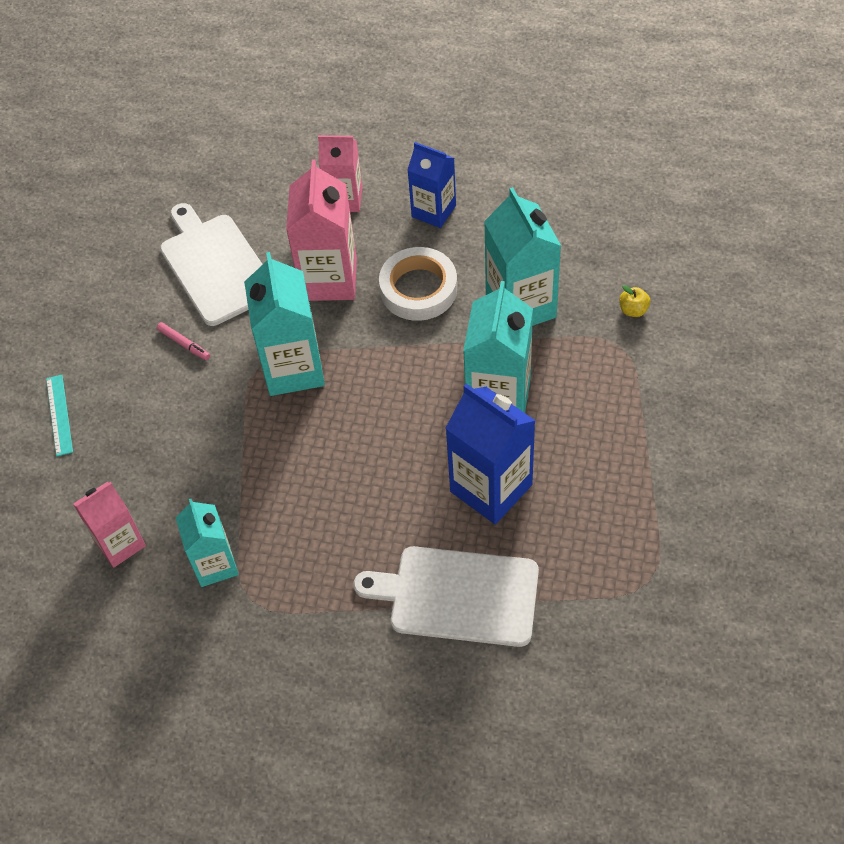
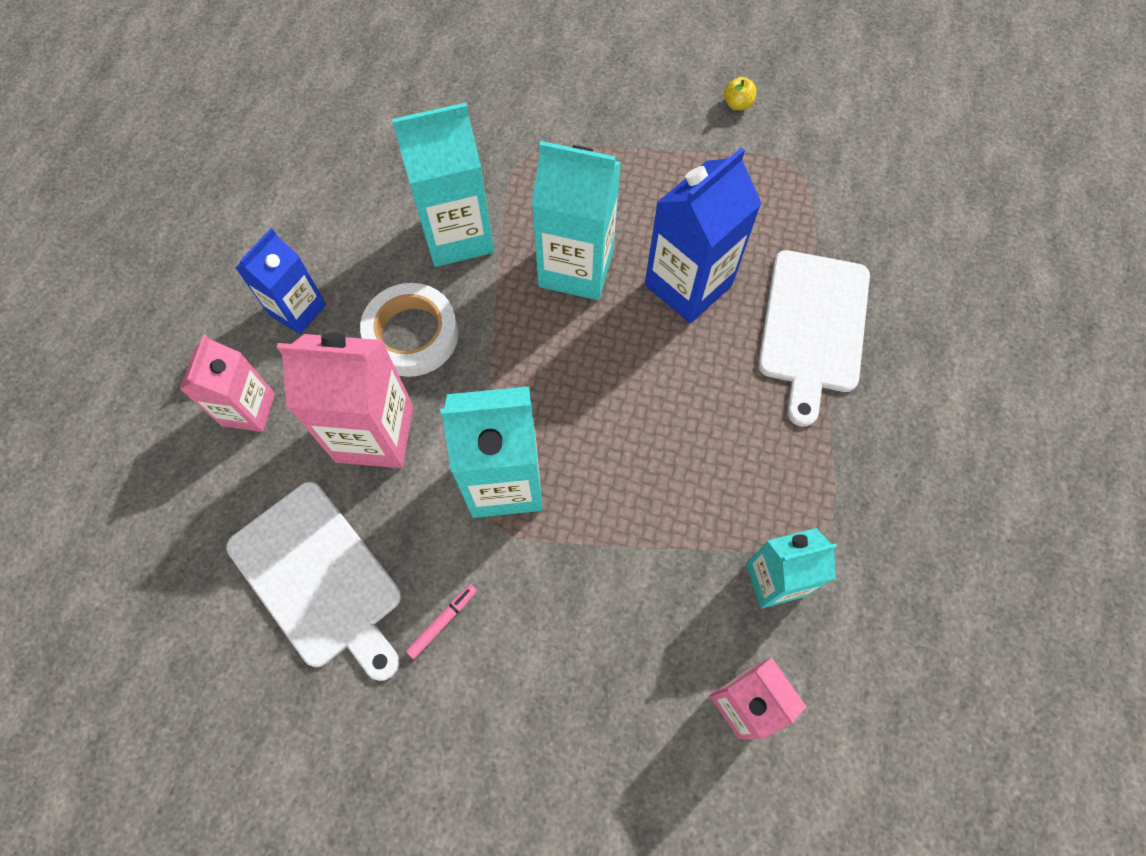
camera: 90 degrees left, 10 degrees up
(59, 415) = (535, 803): turquoise ruler -> none
(216, 266) = (319, 578): white cutting board -> white cutting board turned 105 degrees counterclockwise
(633, 310) = (483, 137): yellow apple -> yellow apple (737, 104)

